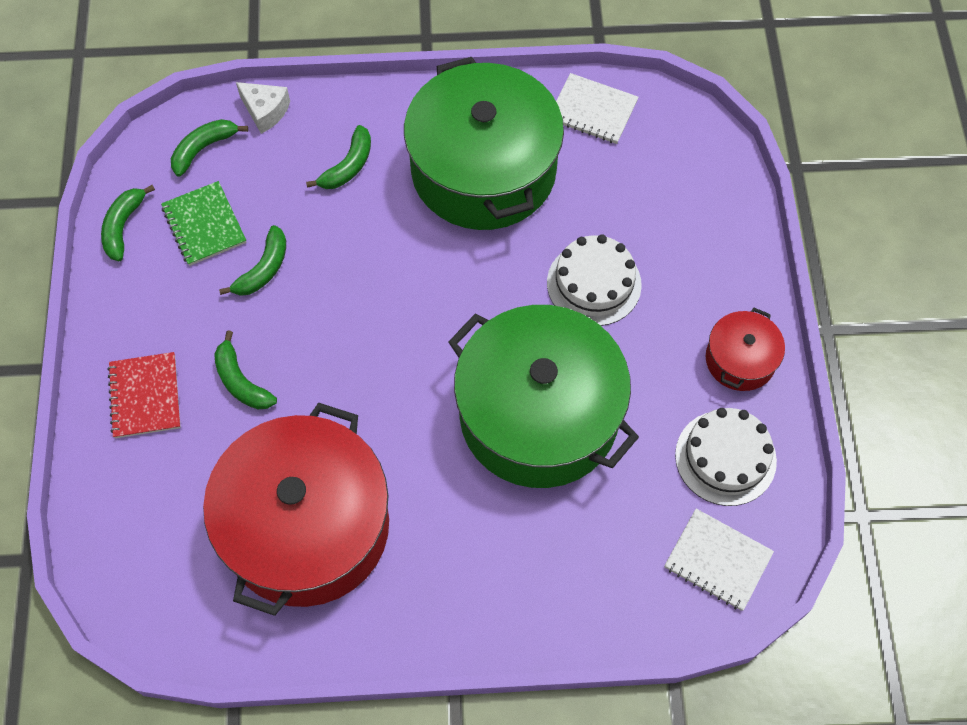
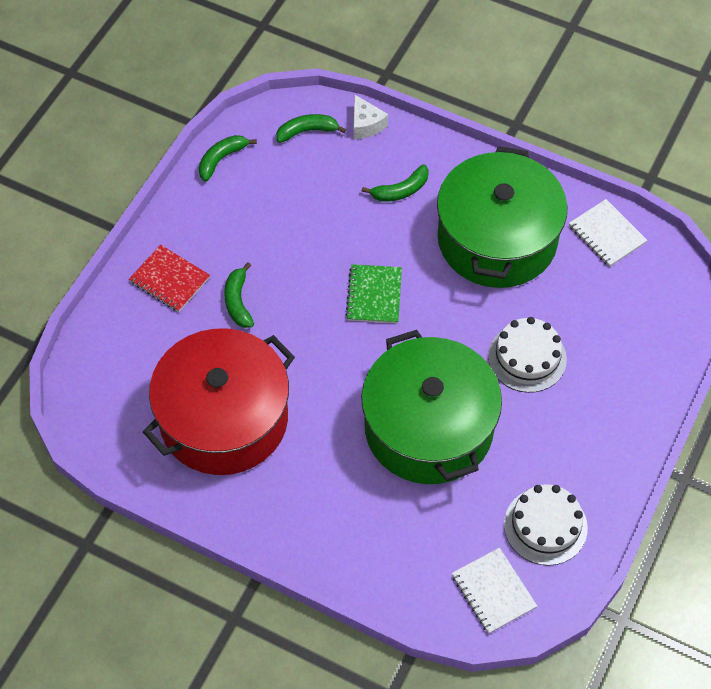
camera: 30 degrees right, 5 degrees down
(145, 396) = (169, 280): red notebook -> red notebook turned 75 degrees counterclockwise
(204, 225) = (276, 184): green notebook -> green notebook (374, 295)
(263, 269) = (298, 233): green banana -> none
(740, 360) = (602, 465): red pot -> none

